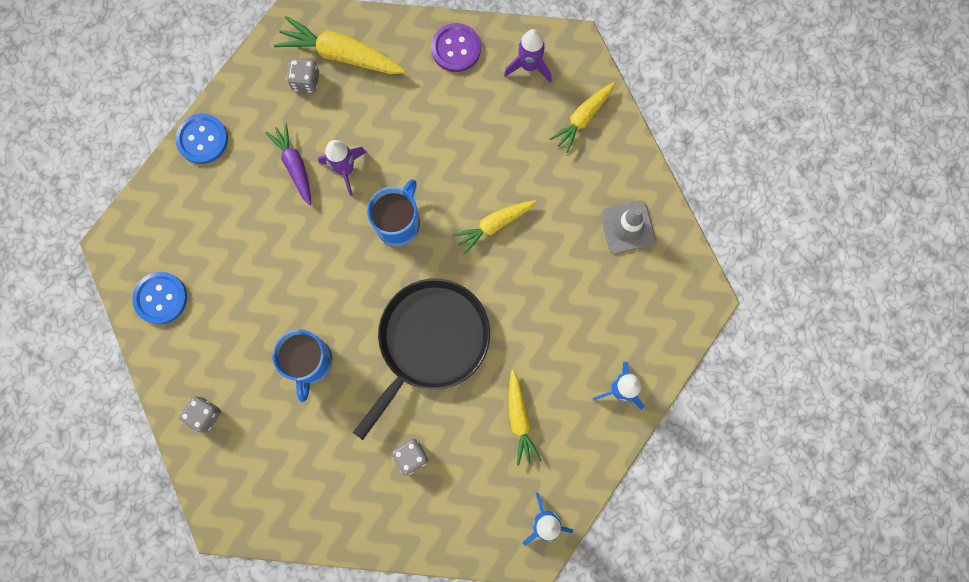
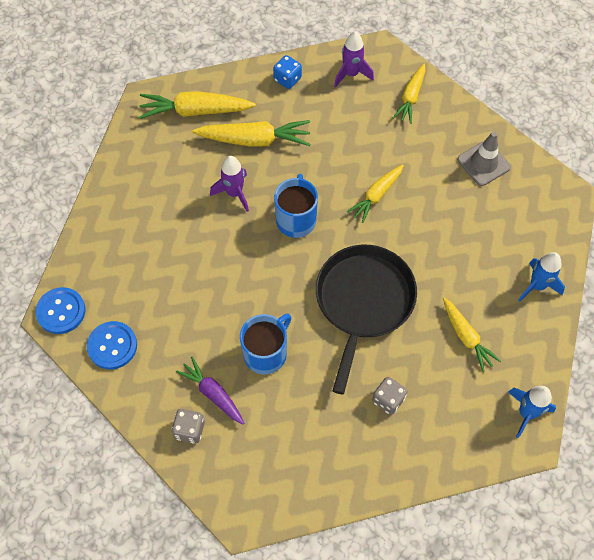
camera: 20 degrees left, 15 degrees down
(202, 139) = (102, 209): blue button -> blue button (61, 311)
(294, 166) = (190, 204): purple carrot -> purple carrot (213, 393)
(306, 81) = (174, 139): grey dice -> none
(309, 362) = (266, 353): blue mug -> blue mug turned 120 degrees counterclockwise
(391, 112) = (254, 140): none -> yellow carrot
(456, 48) = (287, 79): purple button -> blue dice

